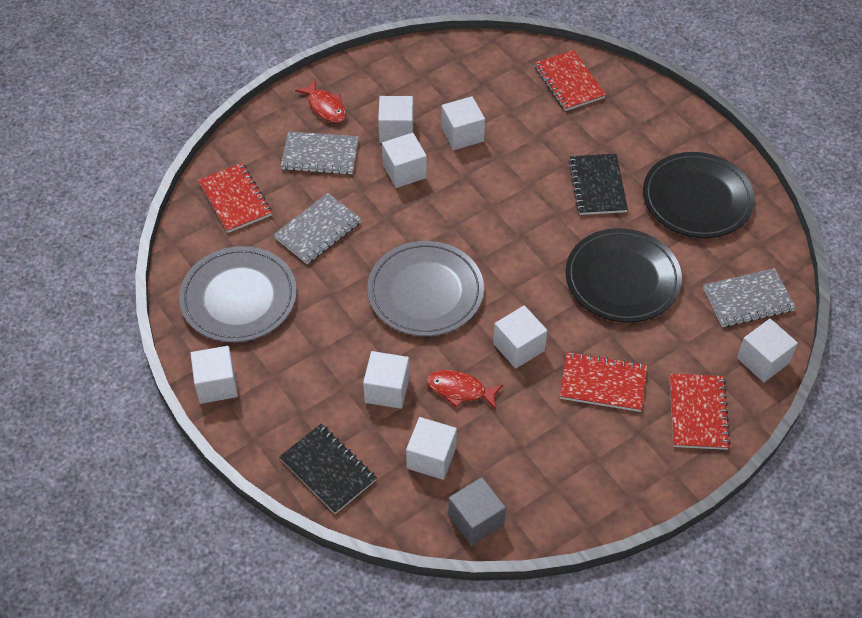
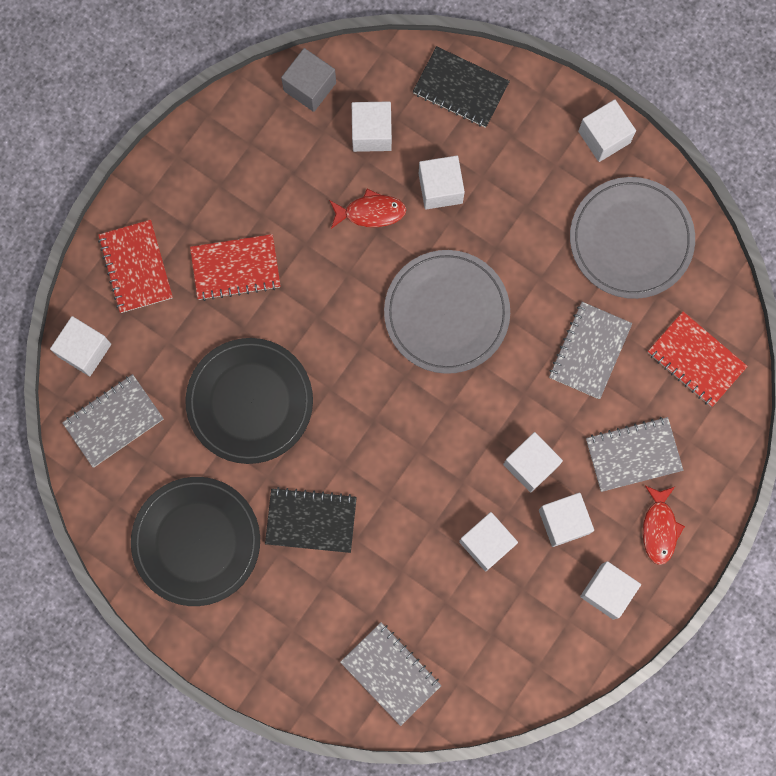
camera: 160 degrees right, 25 degrees up
(325, 107) = (659, 528): red fish -> red fish turned 120 degrees counterclockwise
(519, 347) = (330, 280): white cube -> white cube (607, 591)
(569, 82) = (390, 673): red notebook -> grey notebook
(597, 186) = (311, 521): black notebook -> black notebook turned 60 degrees counterclockwise

